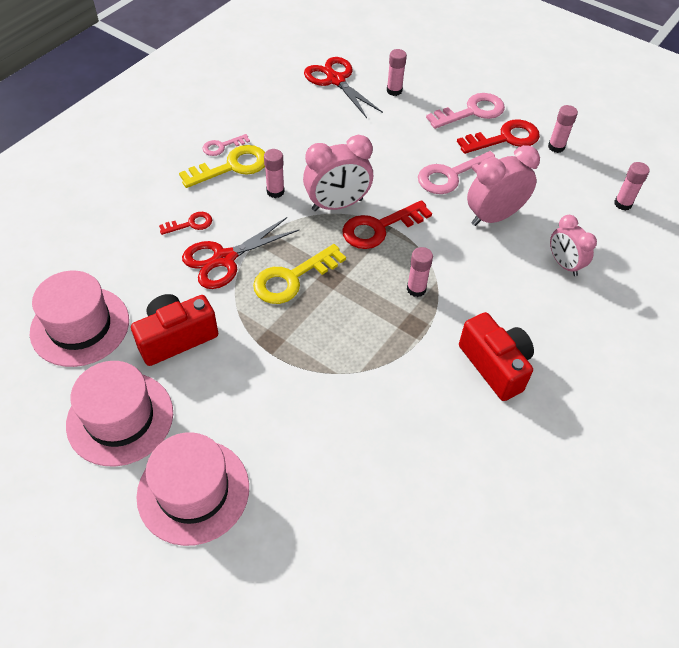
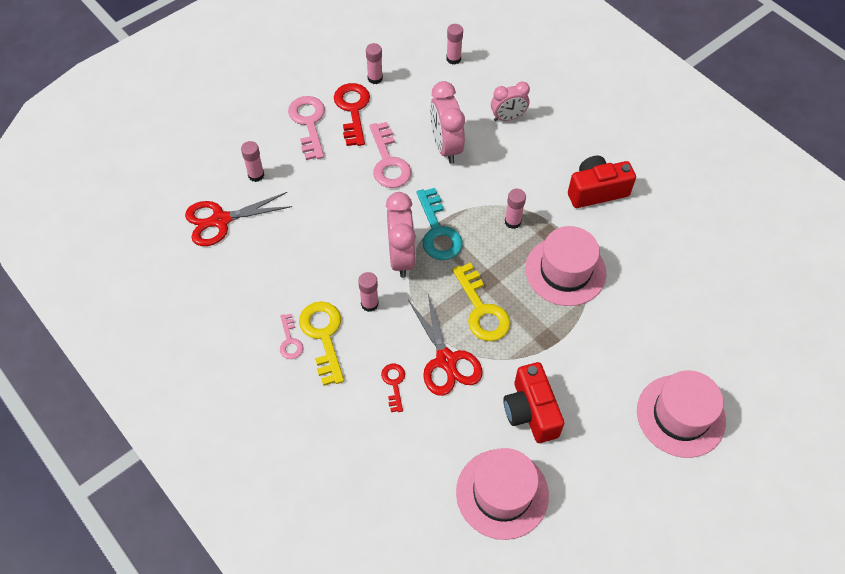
camera: 75 degrees left, 5 degrees up
(120, 418) = (607, 465): pink hat -> pink hat (565, 271)
(379, 228) = (438, 231): red key -> turquoise key

